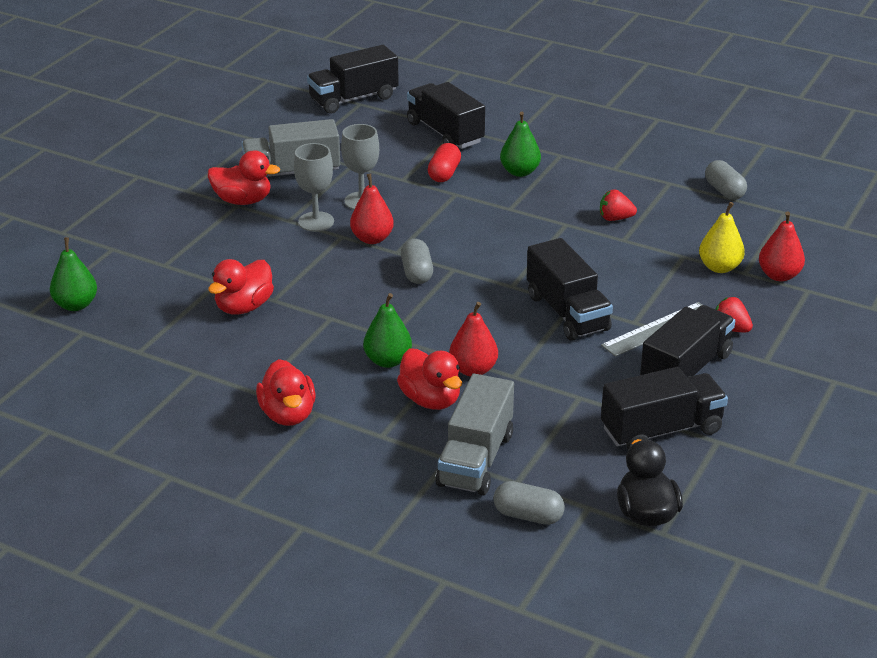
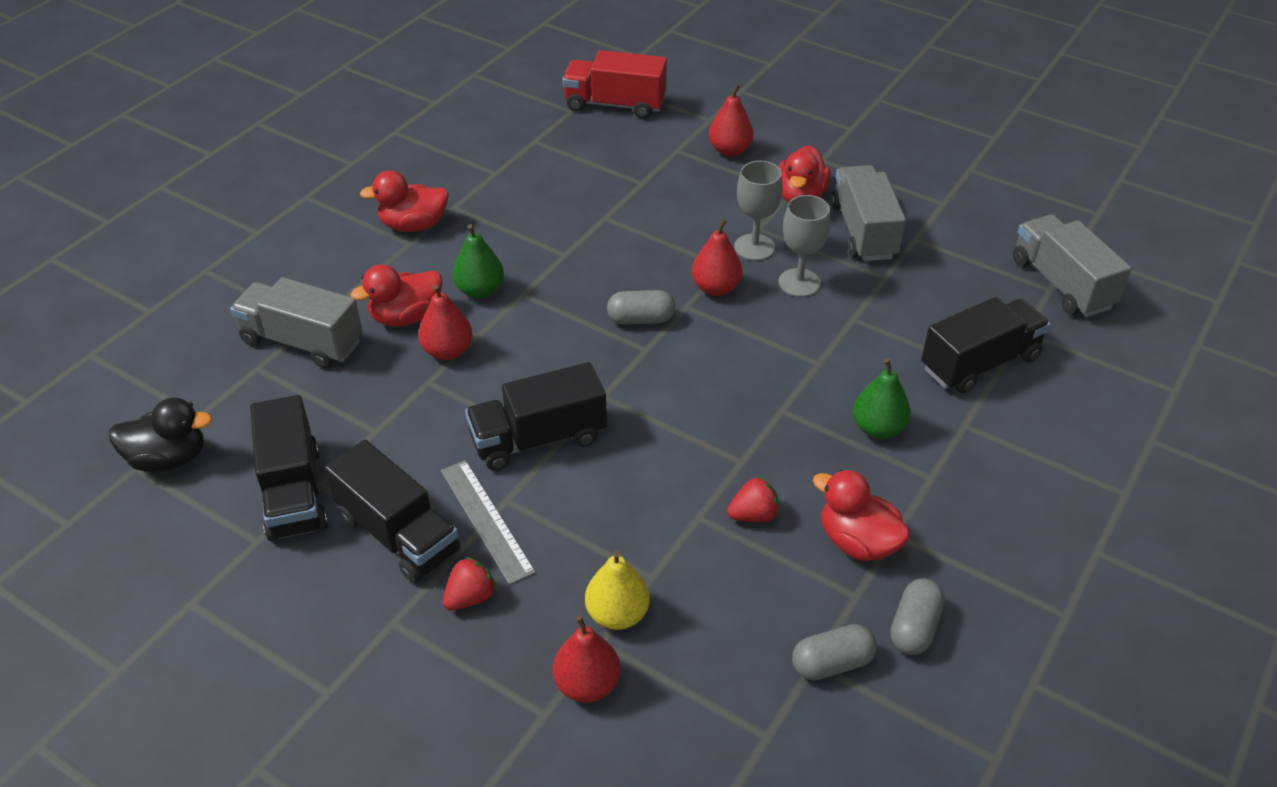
camera: 95 degrees right, 10 degrees up
(76, 305) = (615, 105): green pear -> red truck
(168, 236) = (730, 150): none -> red pear
(244, 307) = (594, 199): red duck -> red duck (858, 542)
(353, 99) = (1061, 284): black truck -> grey truck
(444, 173) = (869, 355): red capsule -> none
(528, 516) = (206, 371): grey capsule -> grey capsule (914, 627)
(615, 218) = (753, 515): red strawberry -> red strawberry turned 60 degrees clockwise

